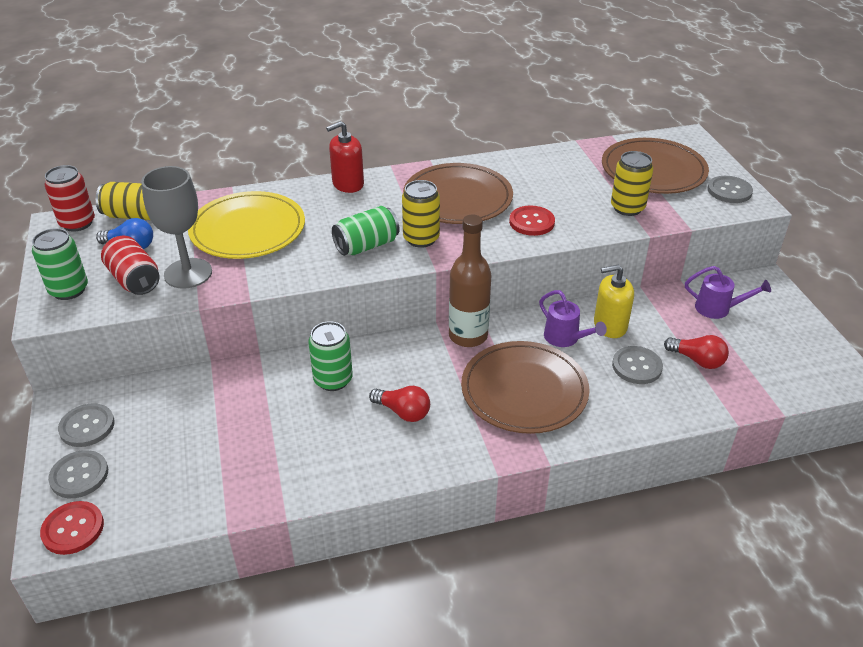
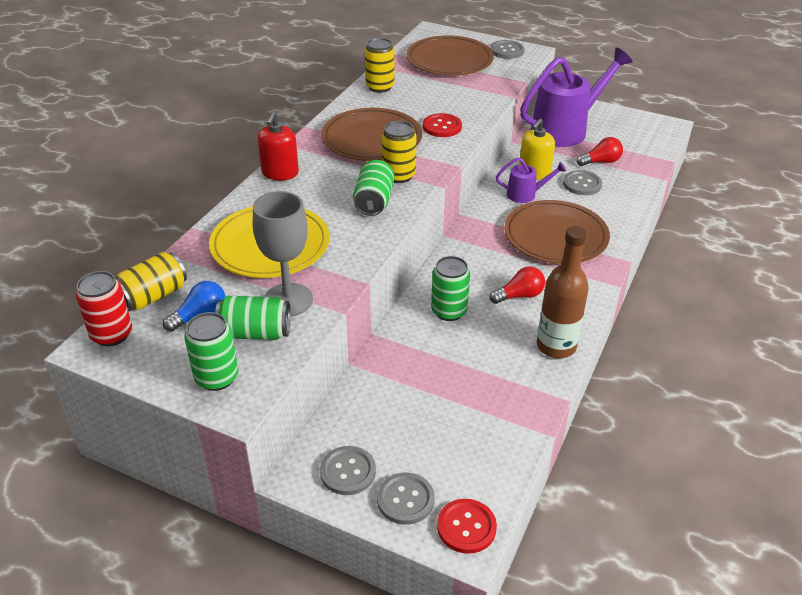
camera: 50 degrees left, 0 degrees up
(134, 279) = (255, 333): red can -> green can
(468, 336) = (475, 230): brown bottle -> brown bottle (556, 346)
(627, 208) = (476, 89): yellow can -> yellow can (380, 87)
(718, 309) = (565, 129): purple watering can -> purple watering can, size x2.14

